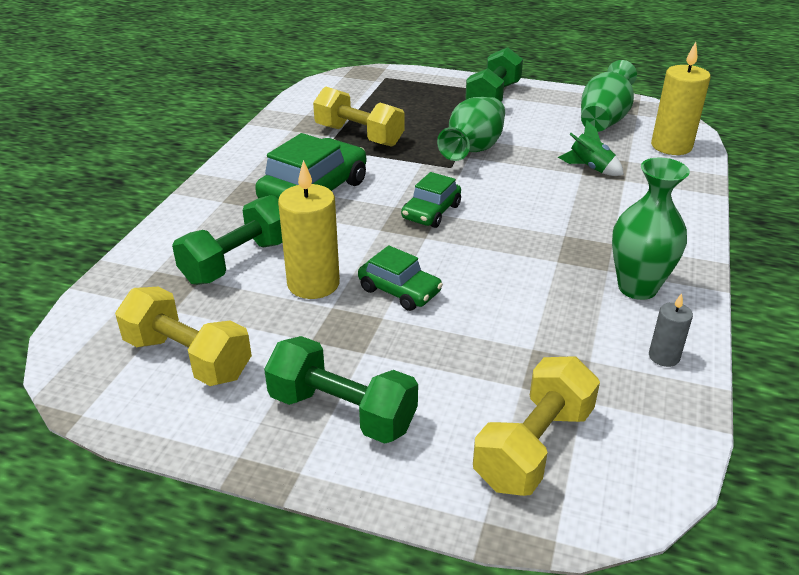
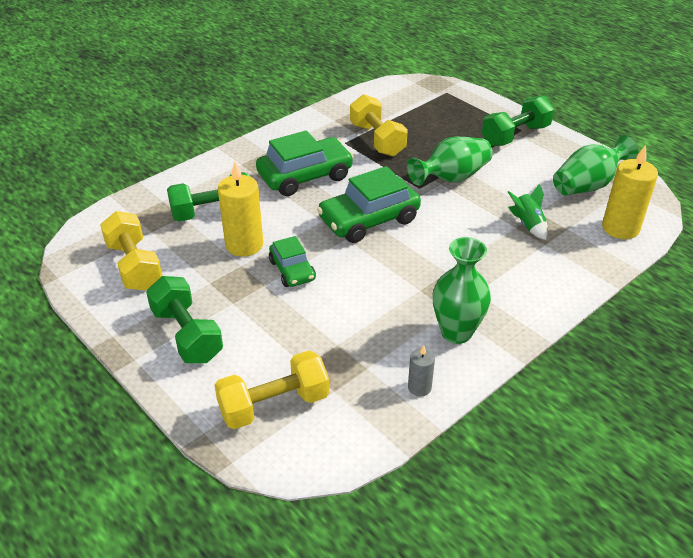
camera: 30 degrees right, 5 degrees up
(431, 212) = (369, 220): green car -> green car, size x1.73

